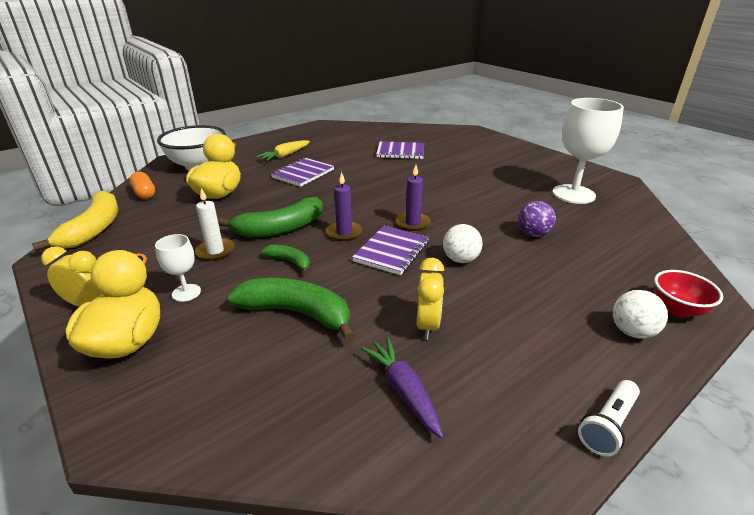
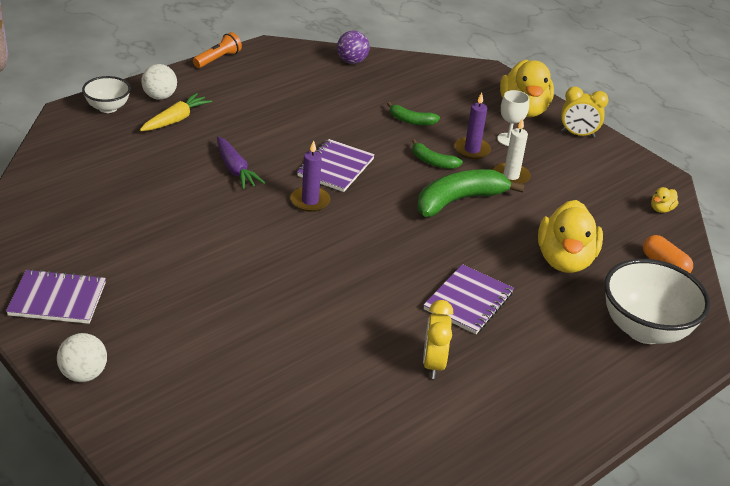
camera: 175 degrees right, 5 degrees up
(94, 229) = (661, 209): yellow banana -> yellow duck
(285, 155) = (518, 356): yellow carrot -> yellow carrot (175, 120)
(297, 313) = (411, 121): green banana -> green banana, size x0.52
(344, 233) = (387, 192): purple candle -> purple candle (472, 150)
(400, 152) = (312, 361): purple notebook -> purple notebook (57, 299)
(403, 390) = (331, 78): purple carrot -> purple carrot (235, 169)
(427, 325) = (311, 108): yellow clock -> yellow clock (433, 364)
(460, 259) = (269, 156): white ball -> white ball (84, 374)
(533, 234) = (179, 180): purple ball -> purple ball (352, 61)
(573, 194) = (81, 239): white goblet -> none
(608, 425) = (218, 59): white flashlight -> orange flashlight
(677, 309) = (108, 108): red bowl -> white bowl

